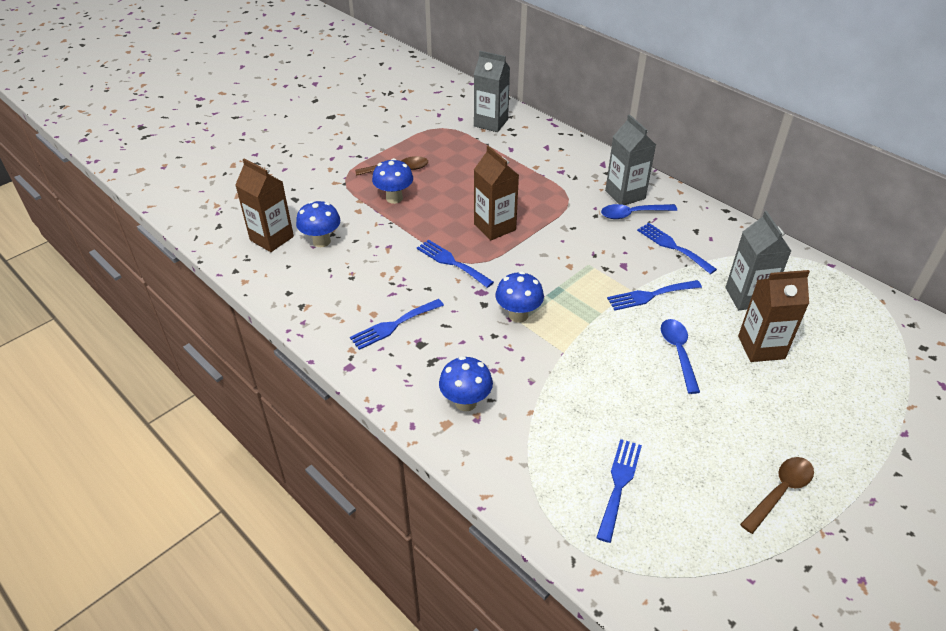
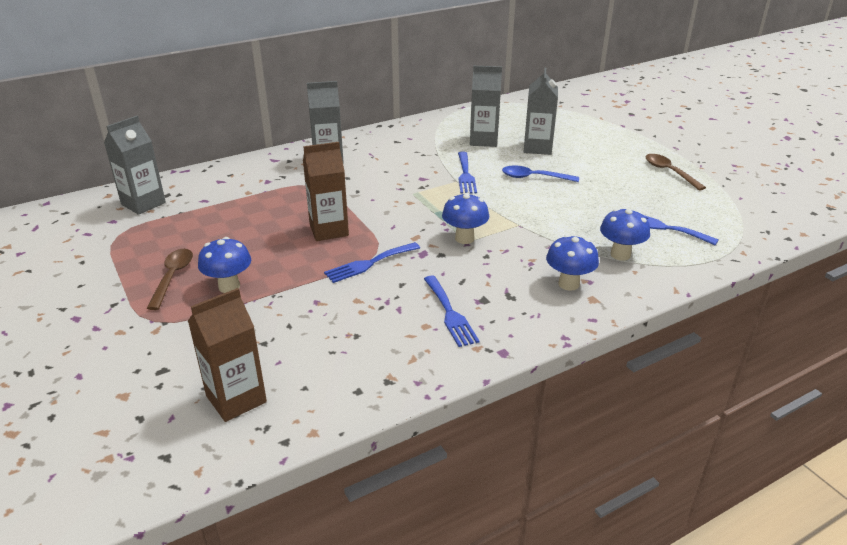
camera: 75 degrees left, 10 degrees down
(321, 241) = (273, 353): blue mushroom -> blue mushroom (620, 254)
(633, 214) = (357, 161): blue spoon -> none
(673, 246) = (411, 154): blue fork -> none
(761, 347) = (537, 148): brown carton -> grey carton

